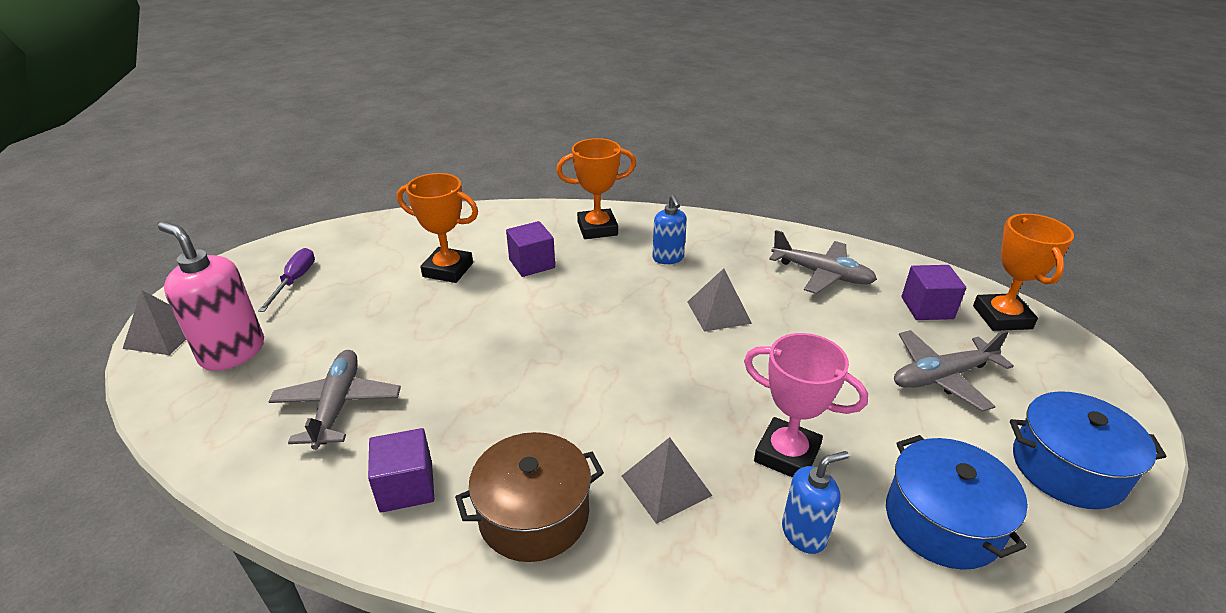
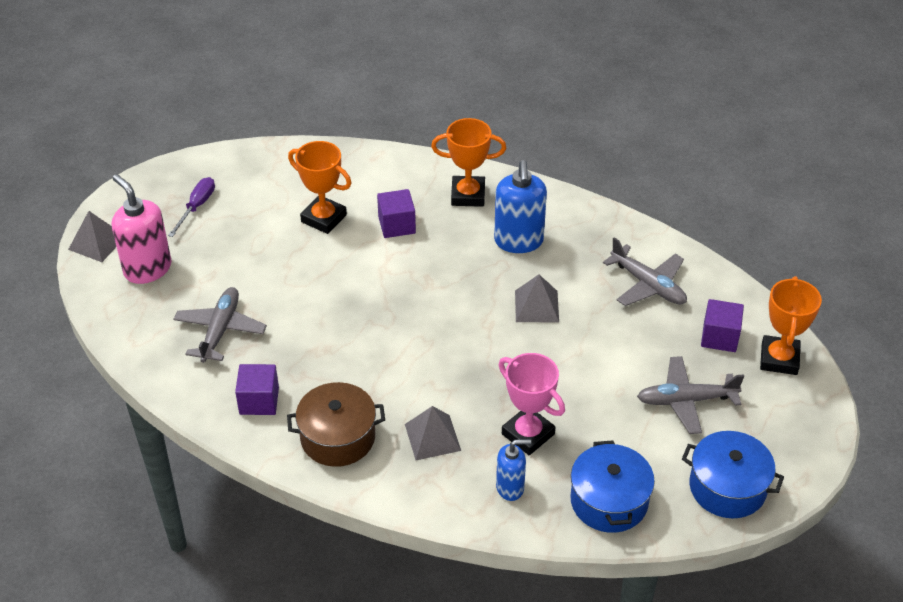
camera: 15 degrees right, 10 degrees up
(668, 258) = (518, 241): blue soap dispenser -> blue soap dispenser, size x1.67

